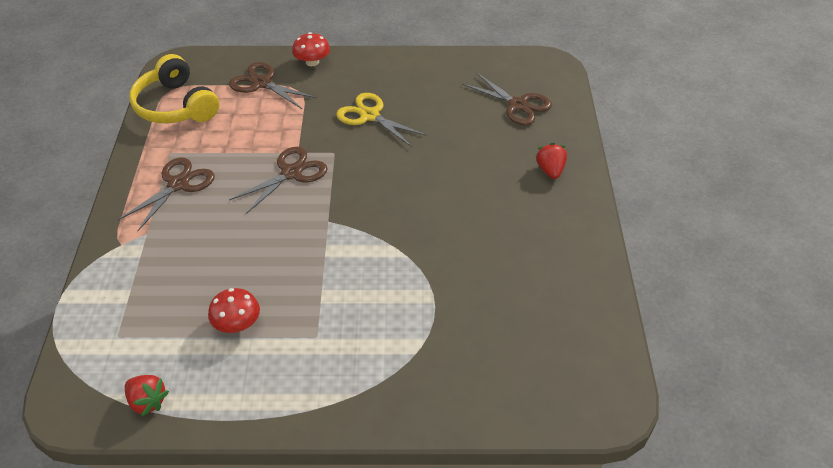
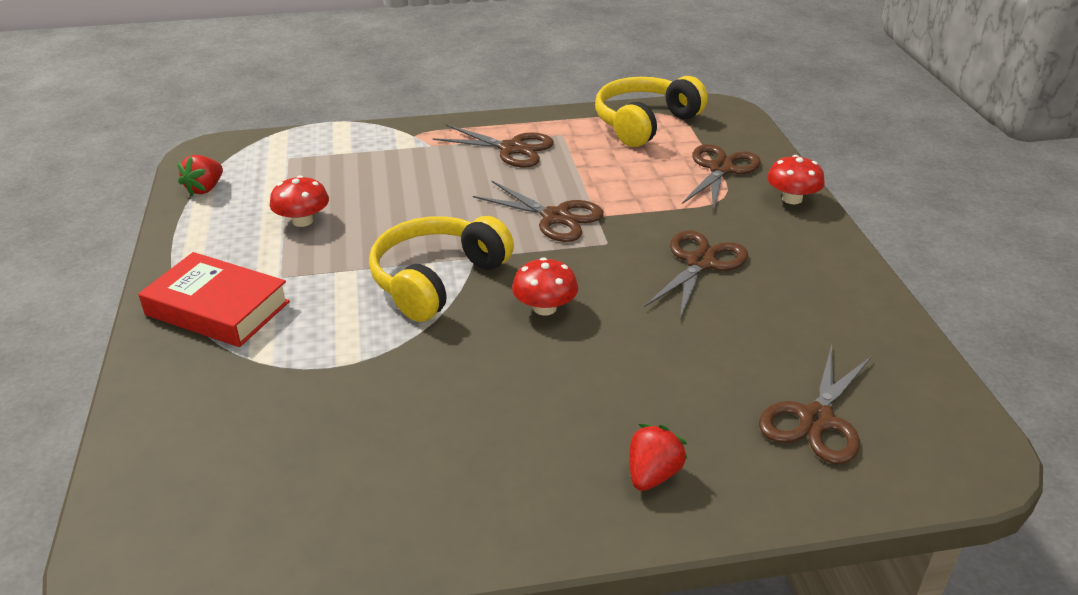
camera: 80 degrees right, 10 degrees down
(348, 377) = (217, 308): none -> red book
(350, 243) = (437, 280): none -> yellow headphones
(370, 116) = (700, 263): yellow scissors -> brown scissors
(397, 192) = (545, 308): none -> red mushroom
(550, 170) = (652, 474): red strawberry -> red strawberry turned 45 degrees counterclockwise

